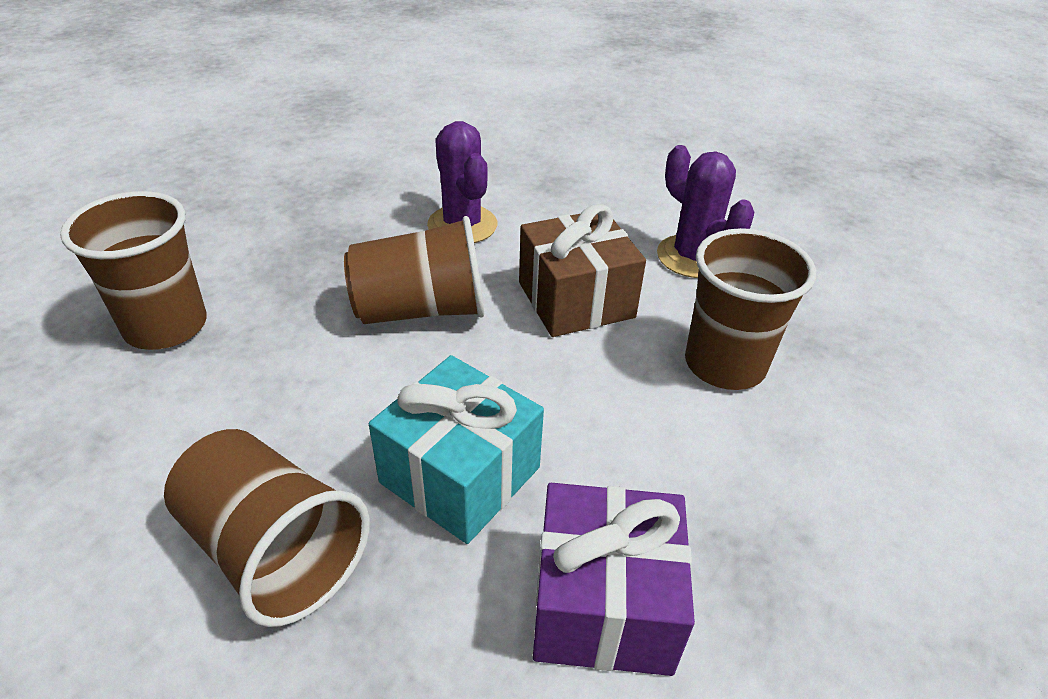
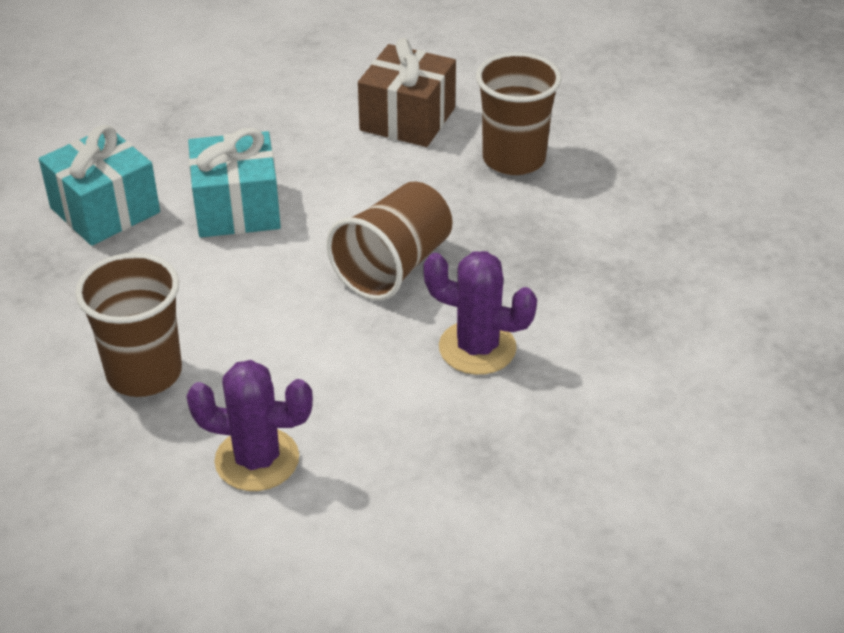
camera: 135 degrees right, 0 degrees up
(274, 551) = (279, 135): brown cup -> none
(576, 300) = (303, 348): brown gift -> brown gift (407, 119)
(604, 604) = (105, 210): purple gift -> turquoise gift

